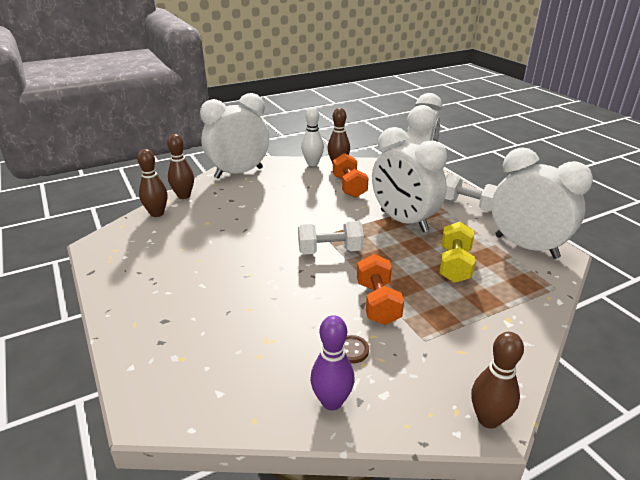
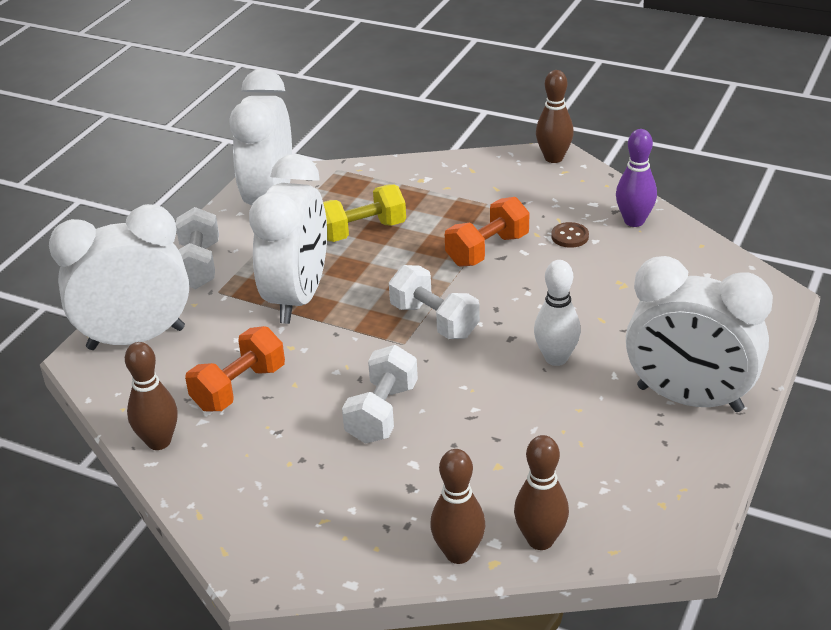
camera: 125 degrees left, 5 degrees up
(239, 173) = (308, 546): white clock -> white clock (689, 399)
(282, 210) = (382, 413): none -> white dumbbell
(312, 163) = (181, 475): white bowling pin -> white bowling pin (556, 358)

